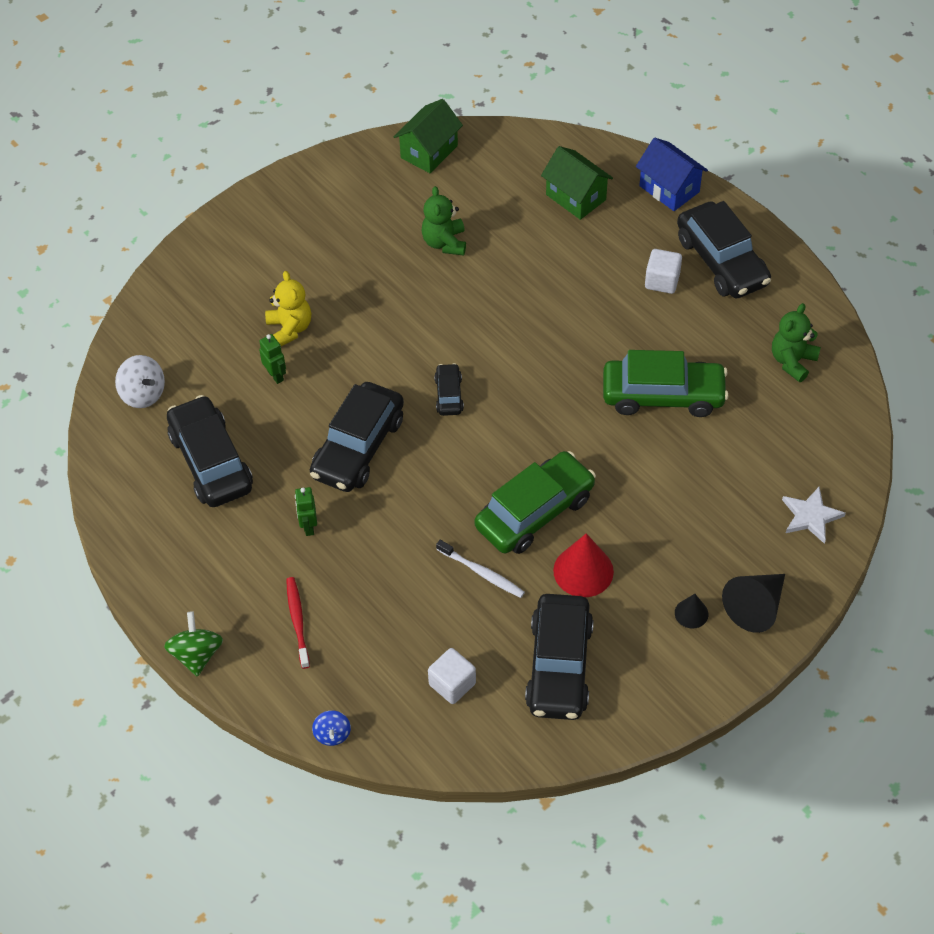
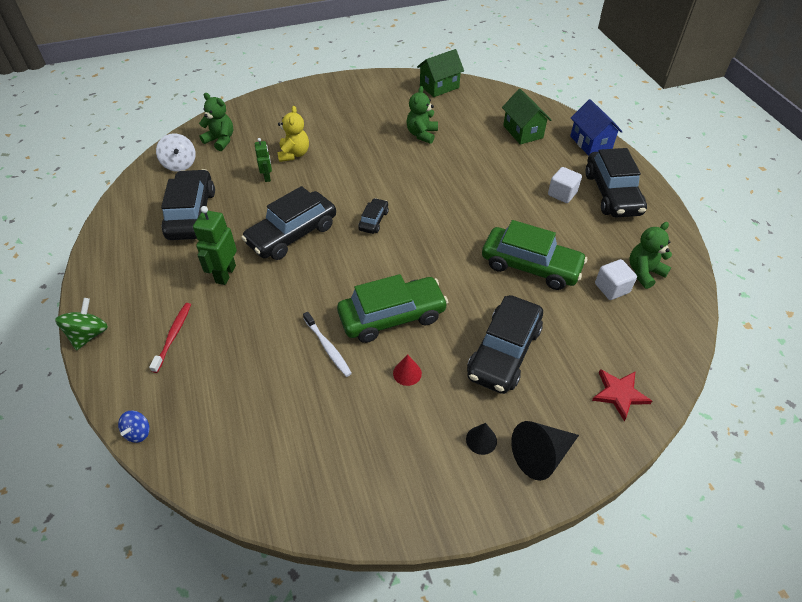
camera: 20 degrees right, 5 degrees down
(174, 338) = (220, 140): none -> green teddy bear
(308, 527) = (225, 274): green robot -> green robot, size x1.67
(452, 684) = (254, 426): white cube -> white cube (612, 288)
(559, 666) = (347, 444): black car -> black car (504, 352)
(583, 571) = (407, 373): red cone -> red cone, size x0.55
(811, 516) = (619, 394): white star -> red star

